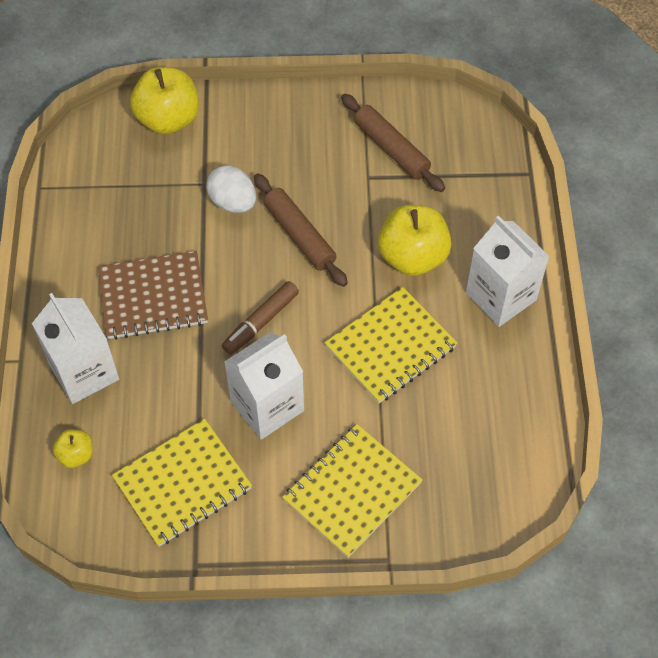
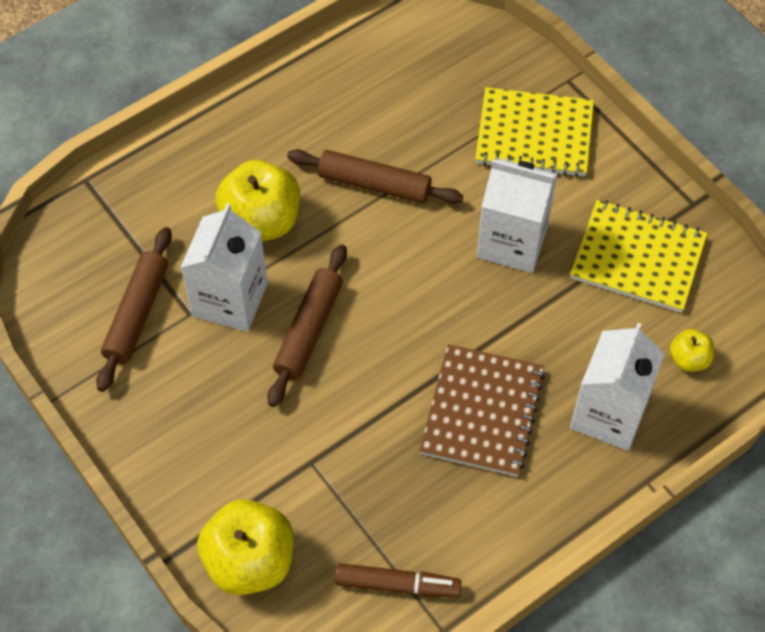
camera: 125 degrees left, 0 degrees up
(153, 297) = (482, 412): brown notebook -> brown notebook turned 60 degrees clockwise
(233, 202) = (314, 417): white egg -> none
(261, 322) = (433, 301): brown marker -> brown marker (397, 585)
(391, 347) = (374, 184): yellow notebook -> brown rolling pin
(501, 296) = (253, 131): white carton -> white carton (230, 299)

